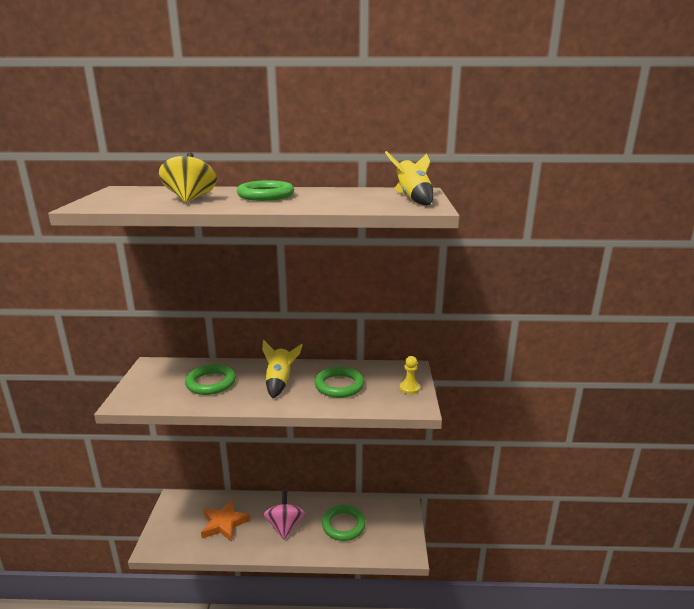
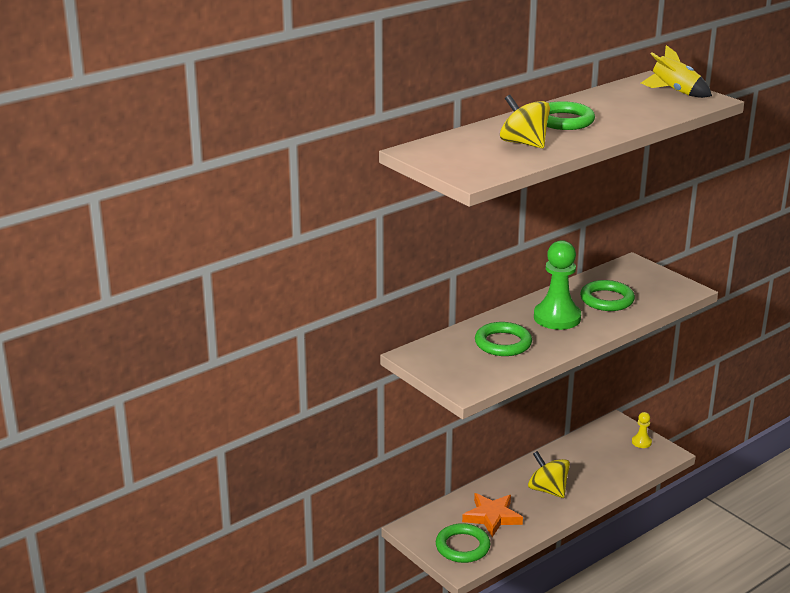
camera: 40 degrees left, 5 degrees up
(280, 382) = (557, 317): yellow rocket -> green pawn
(285, 526) = (548, 490): pink spinning top -> yellow spinning top
(343, 525) = (593, 463): green ring -> green ring (462, 547)
(409, 388) = (660, 279): yellow pawn -> yellow pawn (641, 442)

